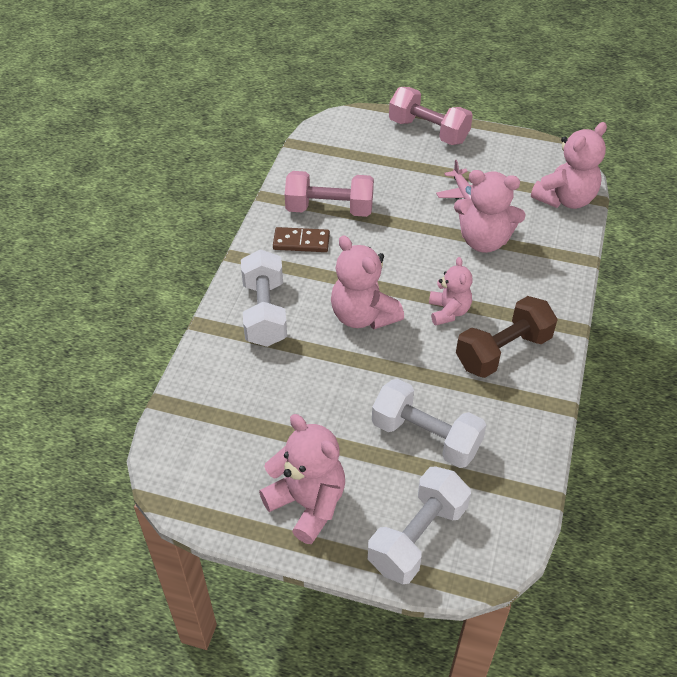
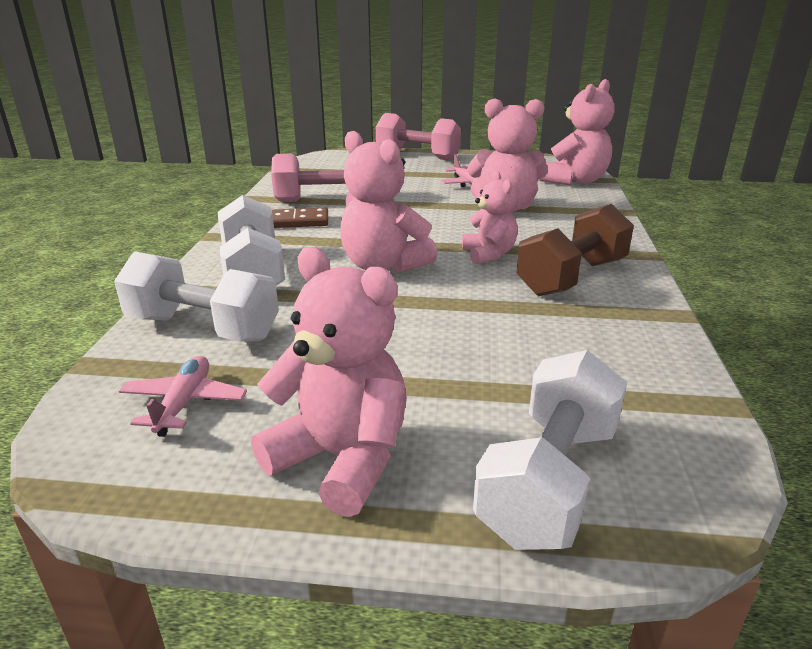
camera: 10 degrees left, 20 degrees down
(220, 446) = (184, 403): none -> pink plane
(426, 437) = (508, 360): white dumbbell -> white dumbbell (203, 328)

